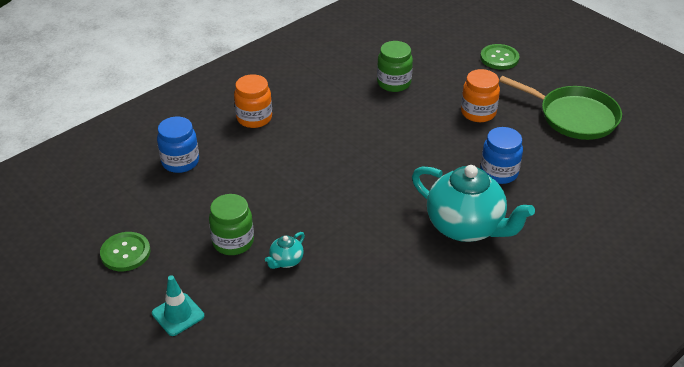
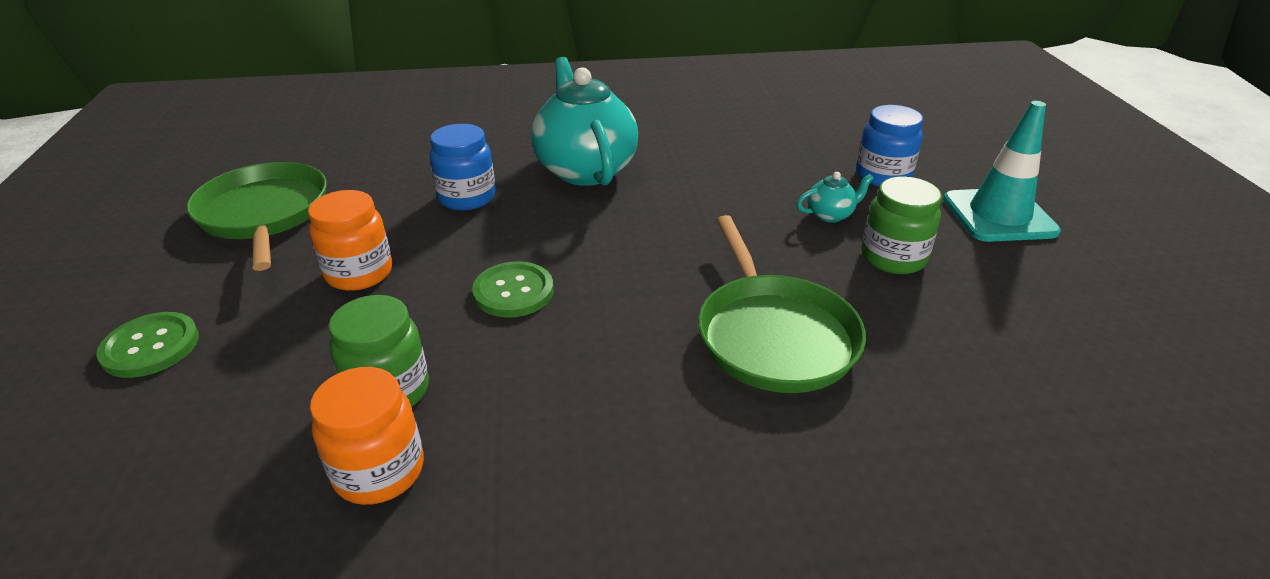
camera: 145 degrees left, 5 degrees down
(125, 253) = (1074, 305): green button -> green button (513, 292)
(178, 314) = (999, 215): turquoise traffic cone -> turquoise traffic cone, size x1.61
(180, 162) = (942, 419): blue jar -> blue jar (882, 176)
(254, 118) = (734, 450): orange jar -> orange jar (379, 471)
(268, 167) = (774, 335): none -> green pan

